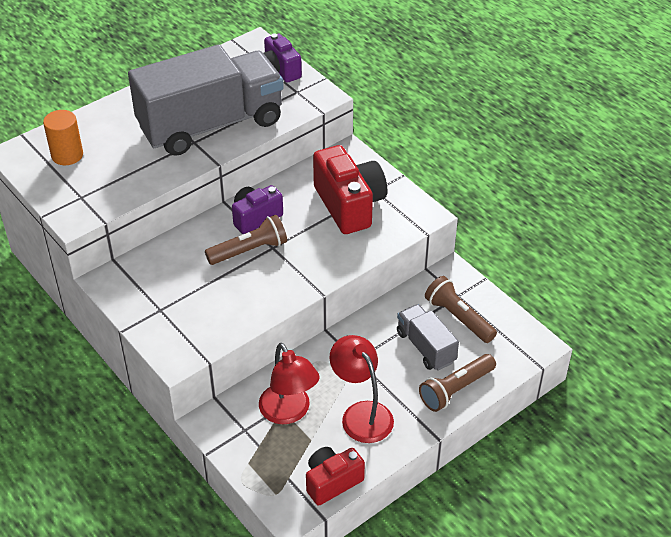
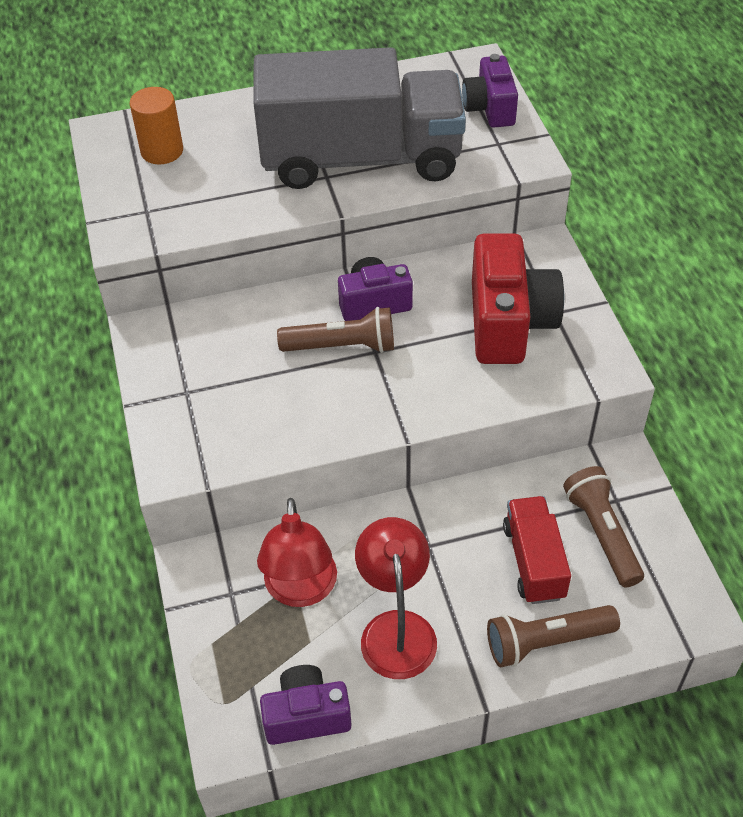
camera: 25 degrees right, 5 degrees up
(332, 482) = (306, 716): red camera -> purple camera
(425, 347) = (534, 561): grey truck -> red truck

